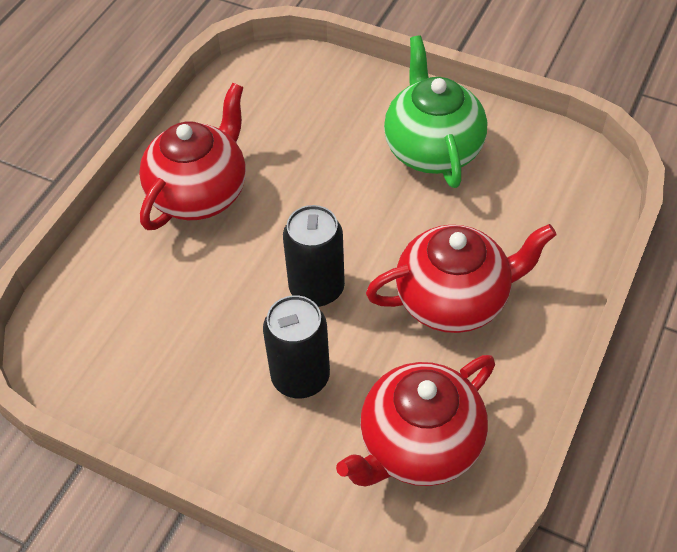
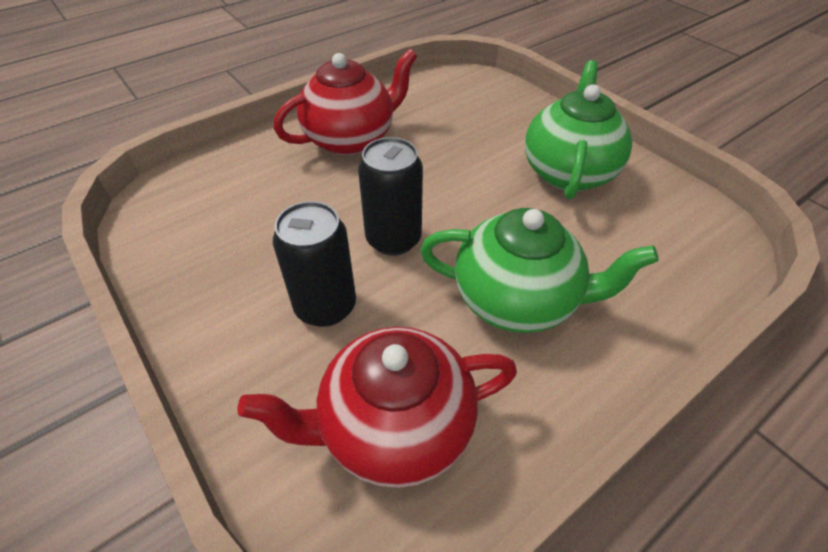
camera: 25 degrees right, 5 degrees down
(454, 300) = (517, 300): red teapot -> green teapot

